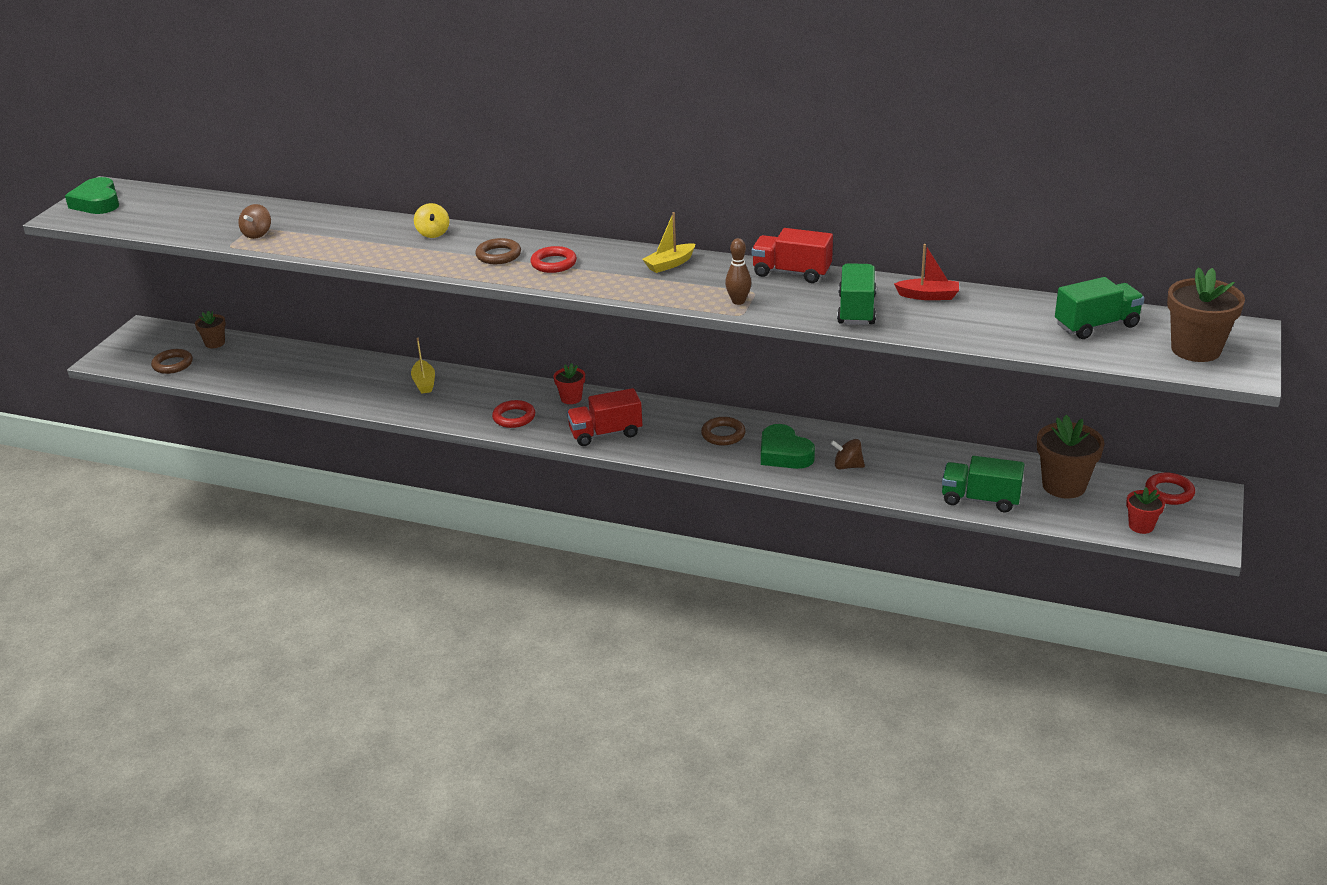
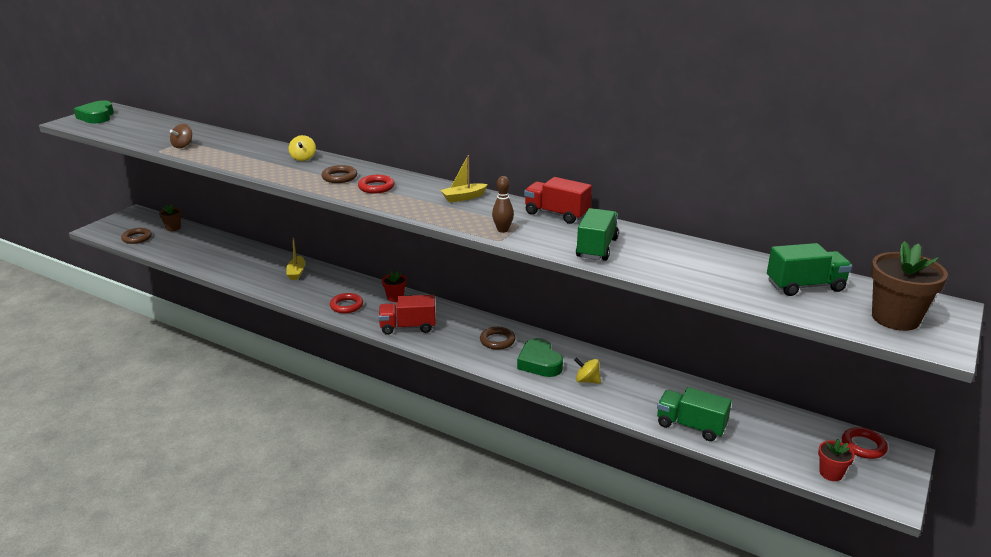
camera: 10 degrees right, 5 degrees down
(847, 466) = (587, 380): brown spinning top -> yellow spinning top
(928, 296) = (662, 244): red boat -> none
(1064, 485) = (768, 425): brown flower pot -> none

